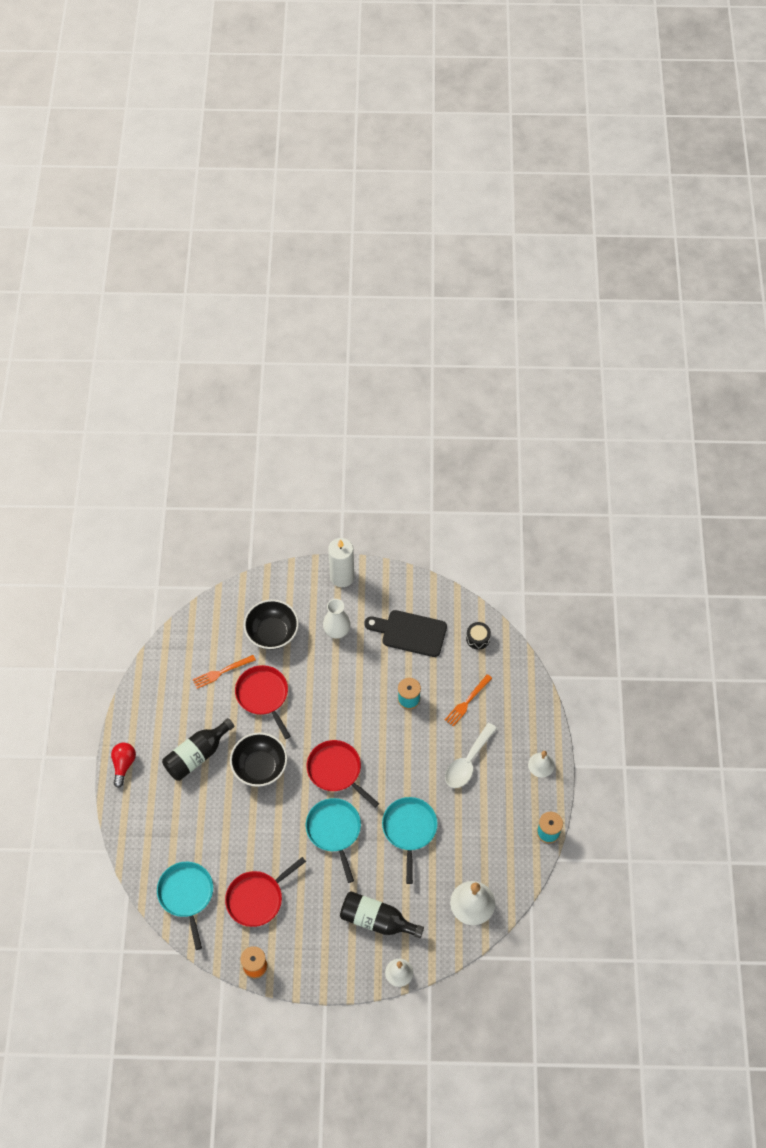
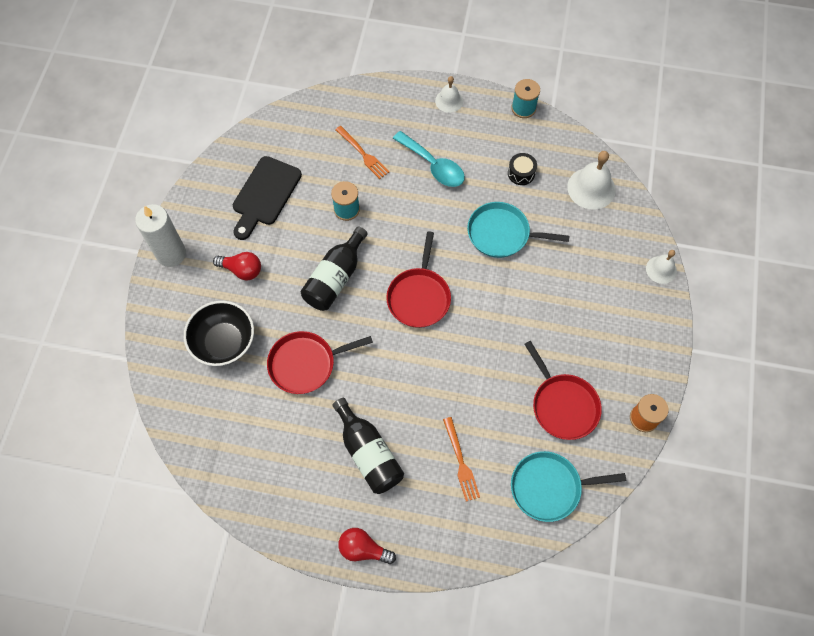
camera: 80 degrees left, 5 degrees up
(221, 672) = (262, 409): orange fork -> orange fork (461, 462)
(260, 767) = (398, 380): black bowl -> none
(334, 831) = (492, 309): turquoise pan -> none
(336, 771) = (419, 296): red pan -> red pan turned 45 degrees counterclockwise
(337, 631) = (242, 270): white vase -> red light bulb
(377, 920) = (601, 282): black bottle -> black bottle (335, 278)
(467, 762) = (433, 165): white spoon -> turquoise spoon
(478, 638) = (290, 131): black drum -> black drum (521, 173)

